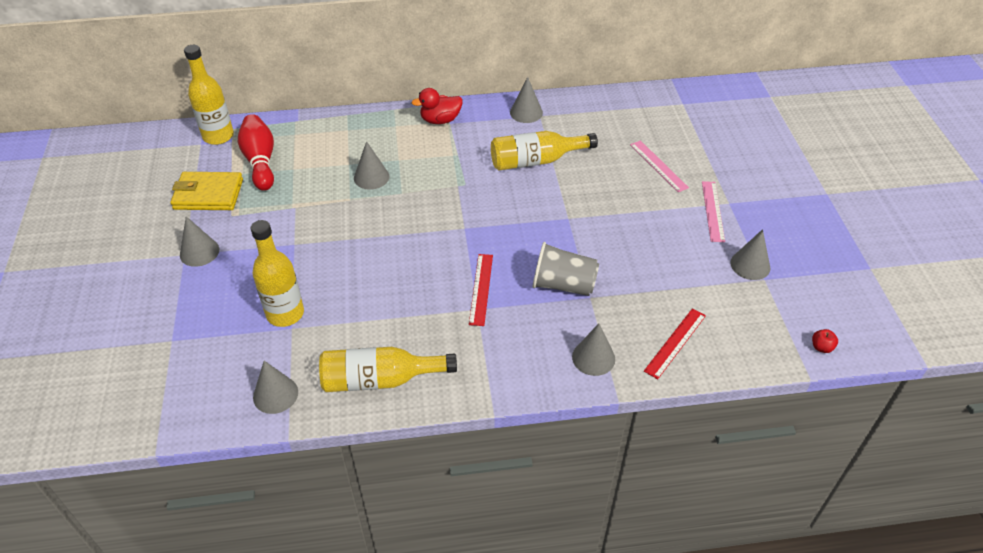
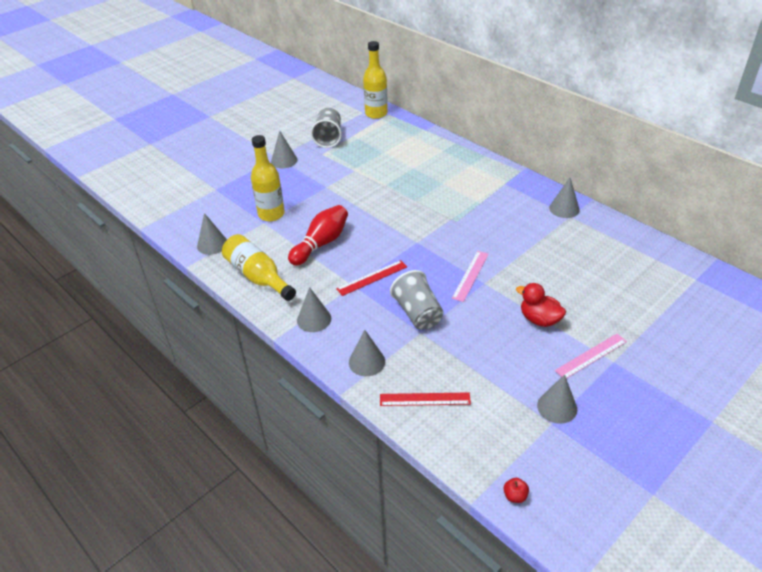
camera: 55 degrees right, 5 degrees down
(208, 194) = (328, 138): yellow wallet -> grey cup
(260, 161) = (375, 138): red bowling pin -> red bowling pin (321, 243)
(371, 177) = (414, 182): grey cone -> grey cone (314, 319)
(440, 120) = (502, 178): red duck -> red duck (539, 319)
(536, 161) = (521, 239): yellow bottle -> none
(658, 166) = (601, 301): pink ruler -> pink ruler (470, 275)

